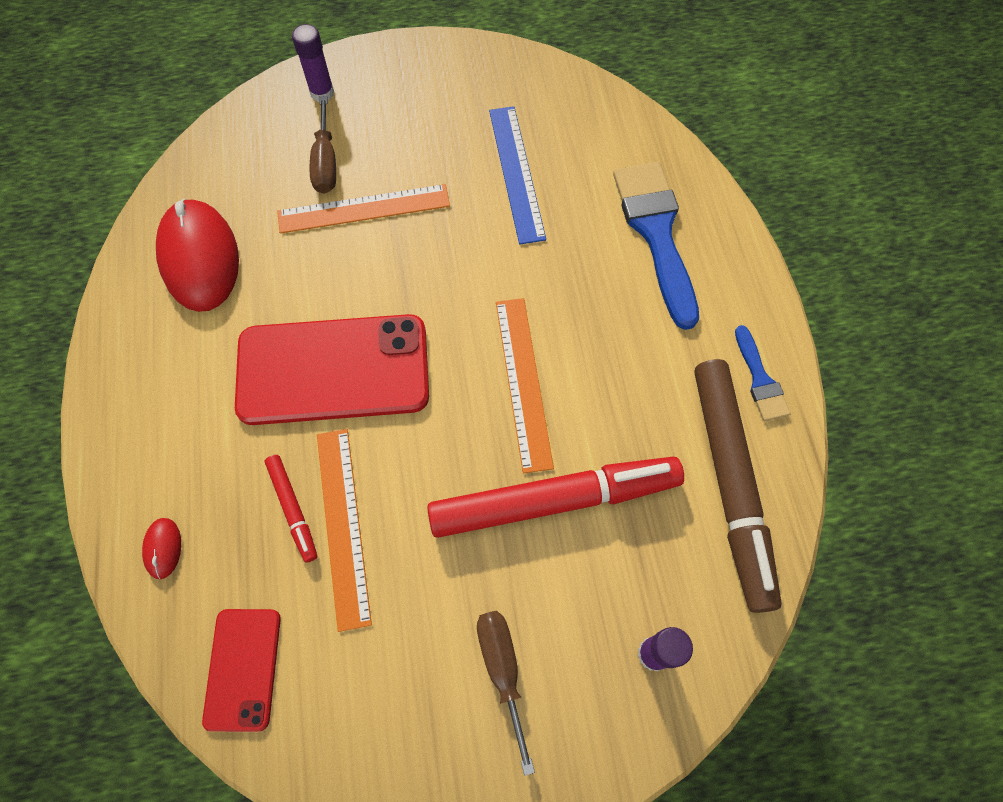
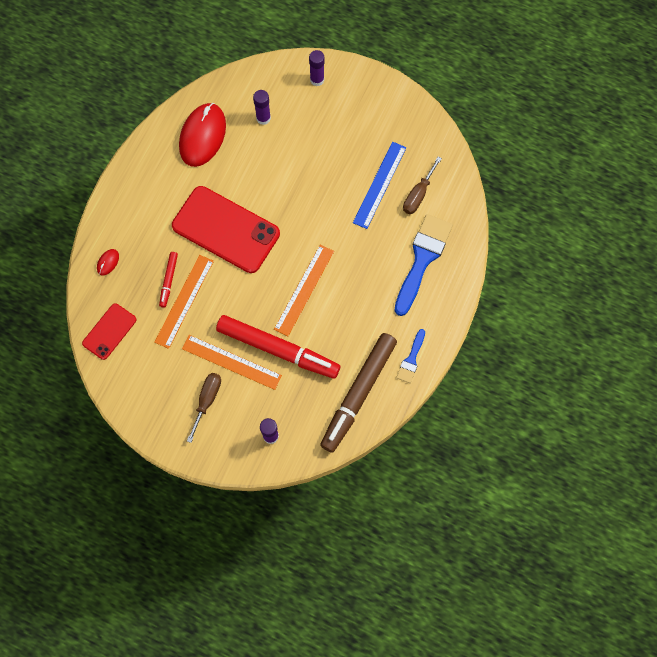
camera: 35 degrees right, 5 degrees up
(279, 182) = (263, 118): none -> purple glue stick
(326, 162) = (292, 121): brown screwdriver -> brown screwdriver (418, 195)
(364, 209) = (293, 158): orange ruler -> orange ruler (231, 362)

